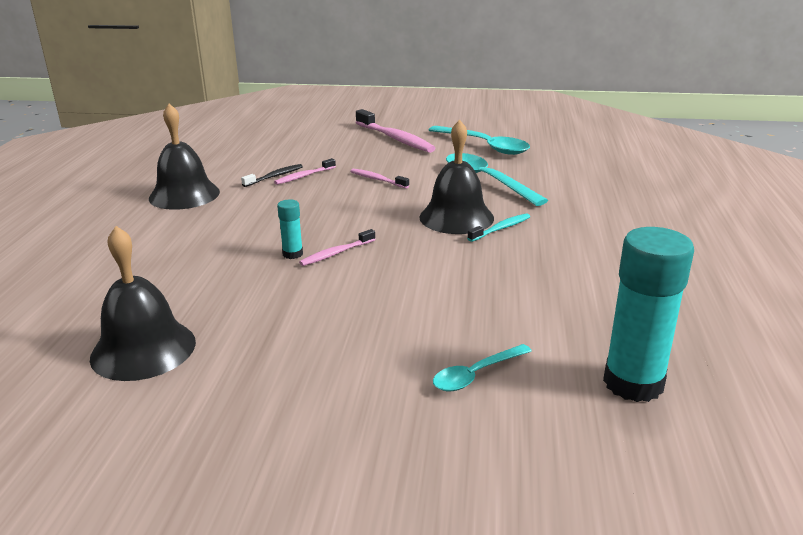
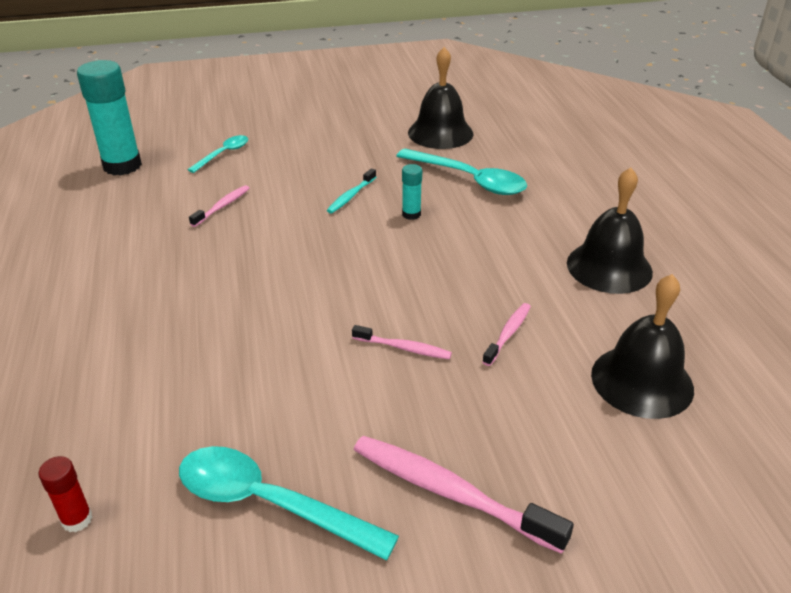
camera: 160 degrees right, 10 degrees up
(275, 176) = (545, 325): black toothbrush -> none
(336, 253) = (372, 222): pink toothbrush -> pink toothbrush (222, 206)
(456, 217) = (272, 294): black bell -> black bell (642, 381)
(486, 180) = (249, 381): turquoise spoon -> turquoise spoon (469, 180)
(501, 228) = (218, 285): turquoise toothbrush -> turquoise toothbrush (351, 196)
(582, 153) = (77, 519): none -> red glue stick

